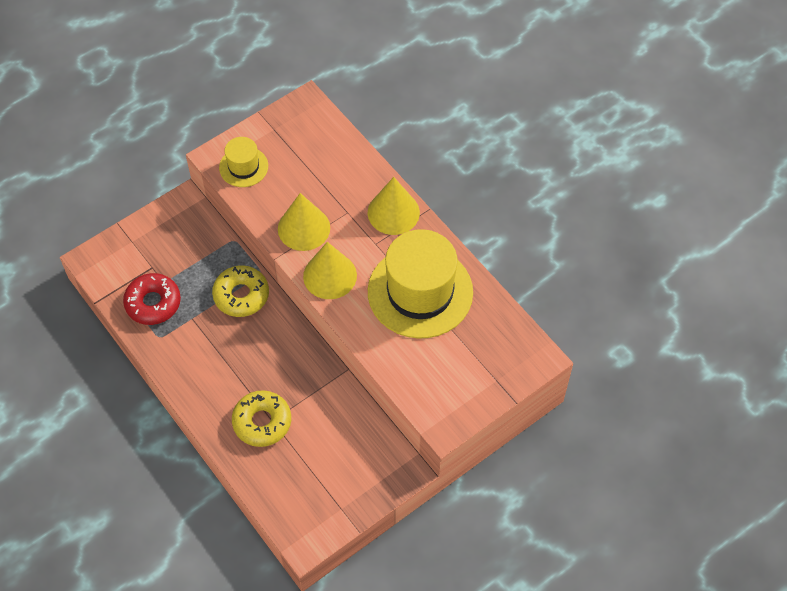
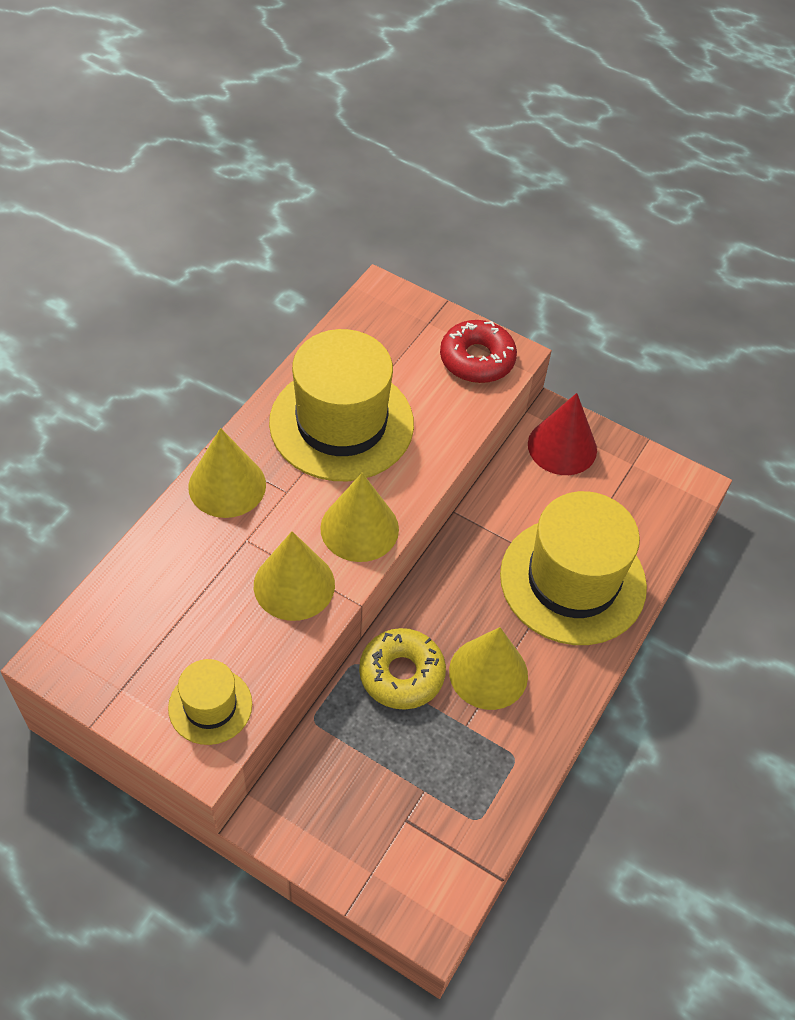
camera: 115 degrees left, 5 degrees down
(153, 303) = (465, 790): red donut -> red donut (477, 359)
(219, 343) = (488, 673): none -> yellow cone
(262, 422) = (572, 580): yellow donut -> yellow hat
(376, 464) = (562, 447): none -> red cone

